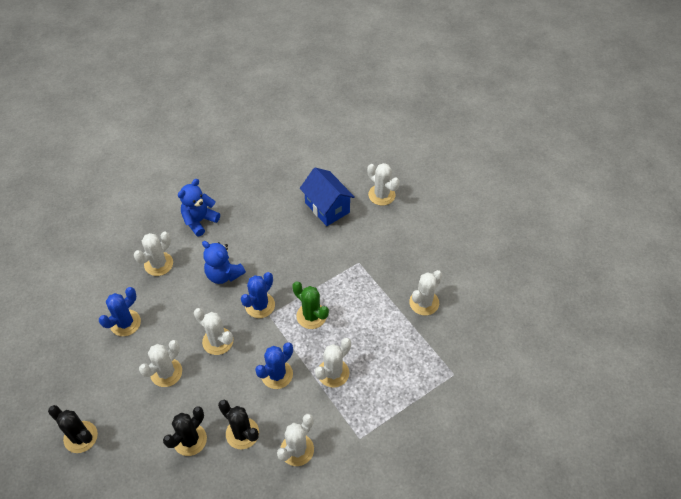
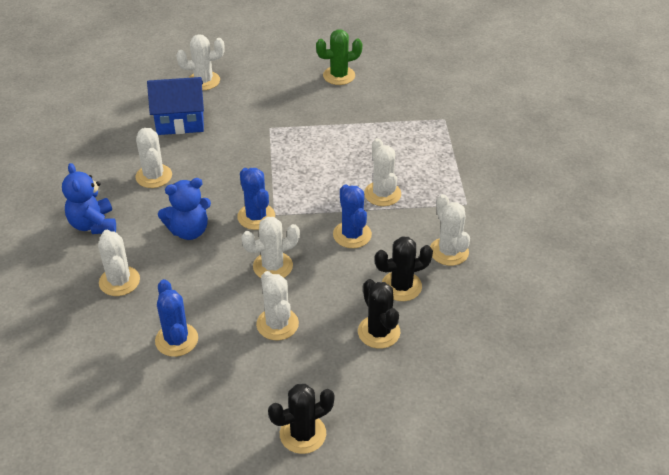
camera: 60 degrees left, 10 degrees down
(311, 316) = (303, 184): green cactus -> green cactus (339, 76)
(424, 302) = (354, 105): white cactus -> white cactus (154, 176)

